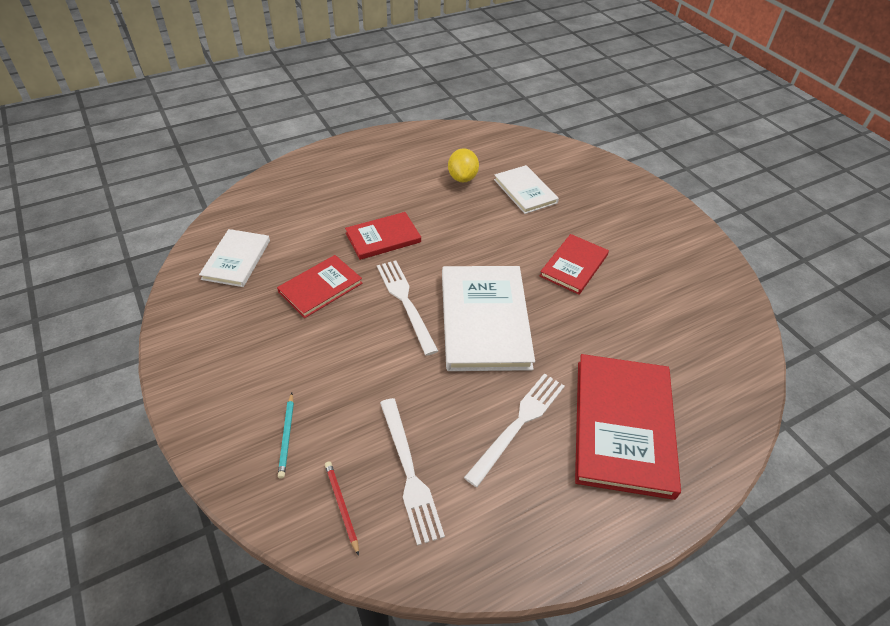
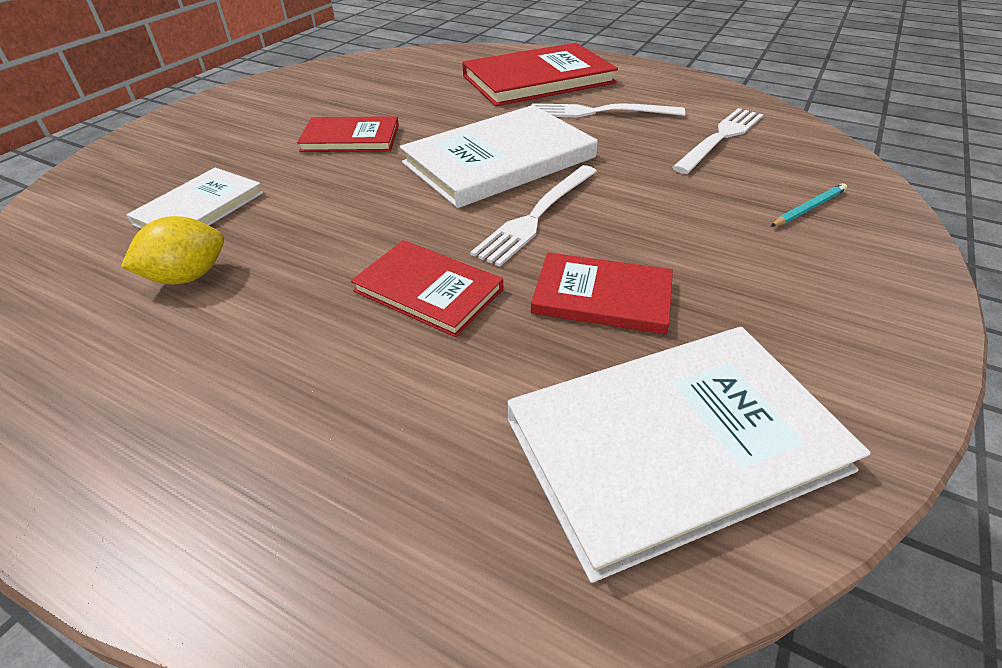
camera: 120 degrees left, 5 degrees down
(236, 260) = (674, 444): white book -> white book, size x1.73
(341, 506) = (800, 153): red pencil -> none

